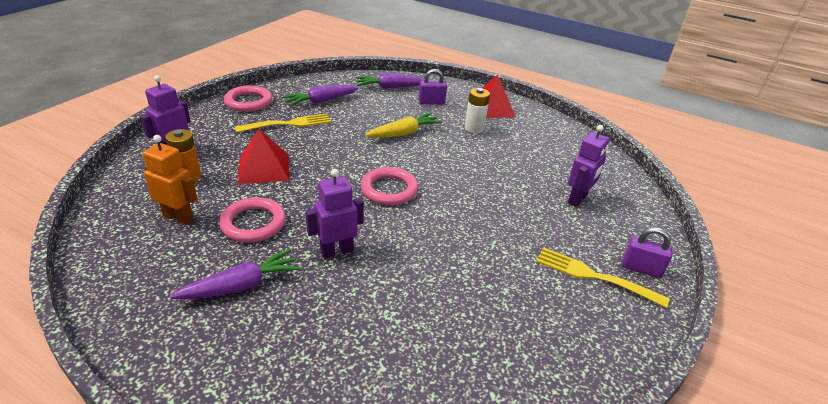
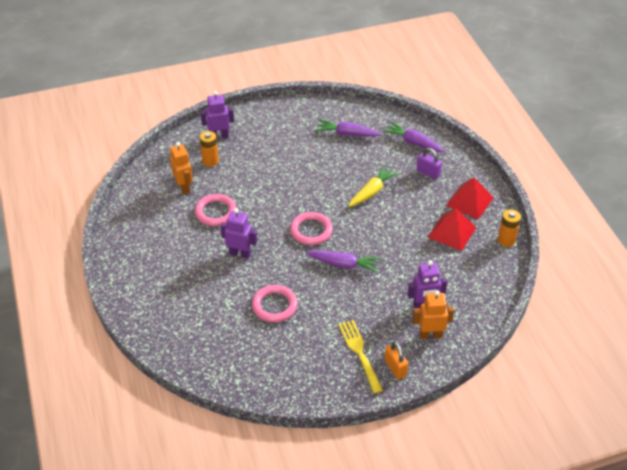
camera: 45 degrees right, 10 degrees up
(241, 286) = (179, 246): purple carrot -> purple carrot (344, 265)
(248, 102) = (297, 112): pink ring -> pink ring (274, 306)
(264, 168) = (255, 176): red pyramid -> red pyramid (452, 232)
(287, 124) = (303, 145): yellow fork -> none
(404, 133) = (372, 192): yellow carrot -> yellow carrot turned 60 degrees counterclockwise
(474, 128) = (429, 213): white battery -> none
(556, 122) = (506, 240): none -> orange battery
(619, 220) = (430, 335): none -> orange robot
(641, 269) = (395, 368): purple padlock -> orange padlock

